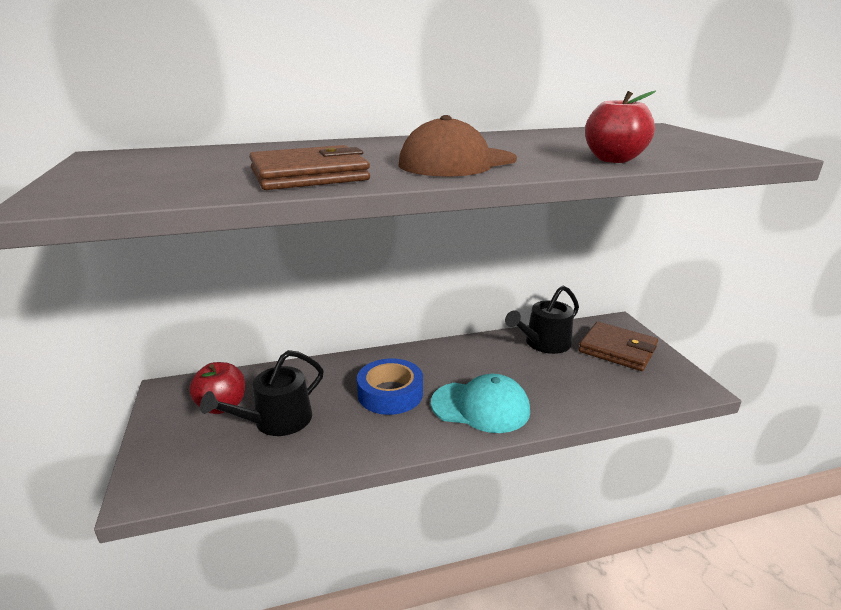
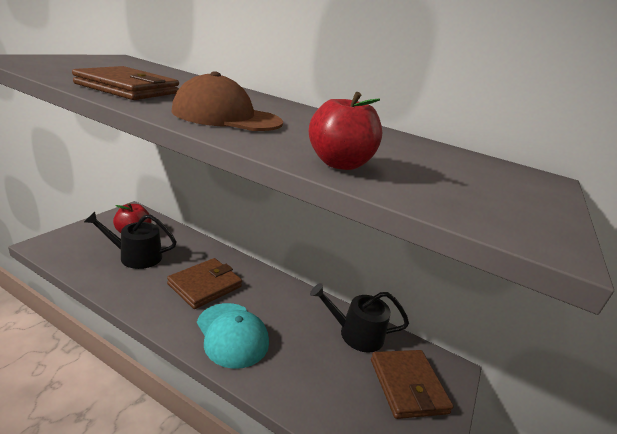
camera: 40 degrees right, 0 degrees up
(390, 393) = (205, 285): blue tape -> brown wallet

